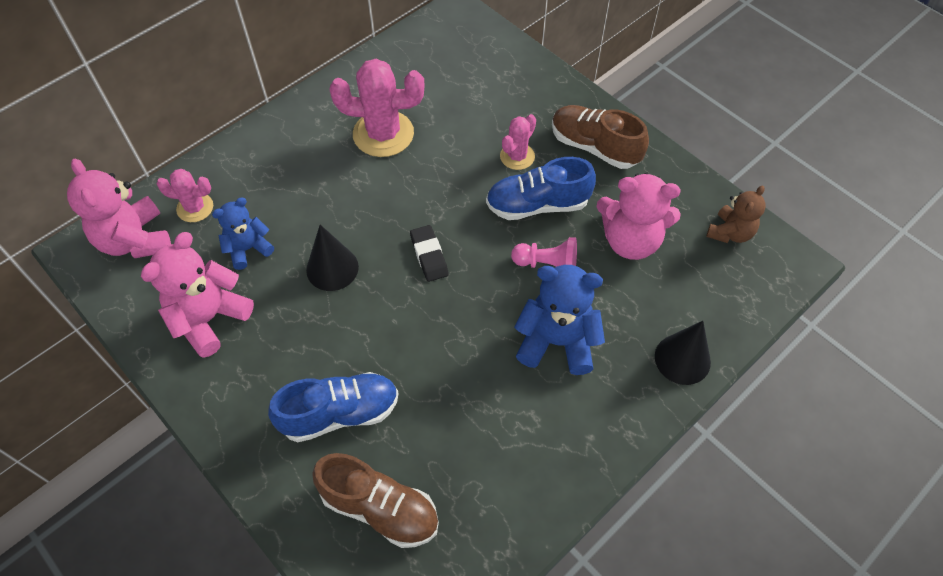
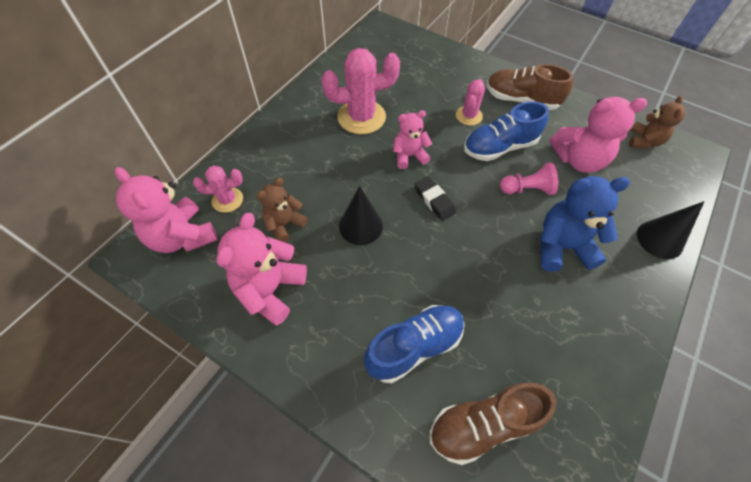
camera: 15 degrees left, 0 degrees up
(248, 249) = (284, 224): blue teddy bear -> brown teddy bear
(380, 508) = (483, 425): brown shoe -> brown shoe turned 150 degrees clockwise
(421, 195) = (409, 156): none -> pink teddy bear

